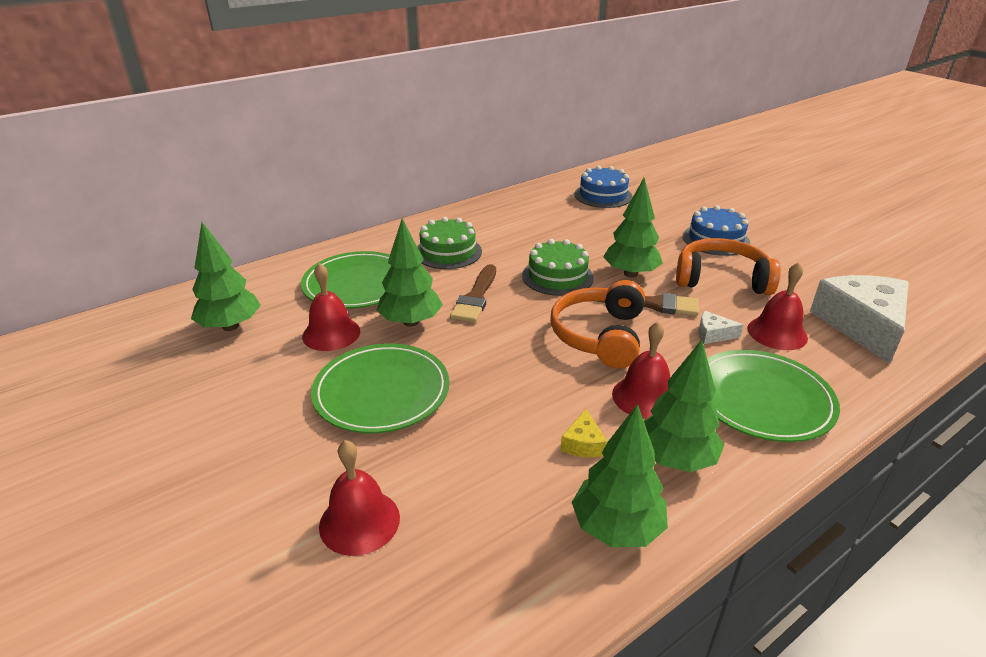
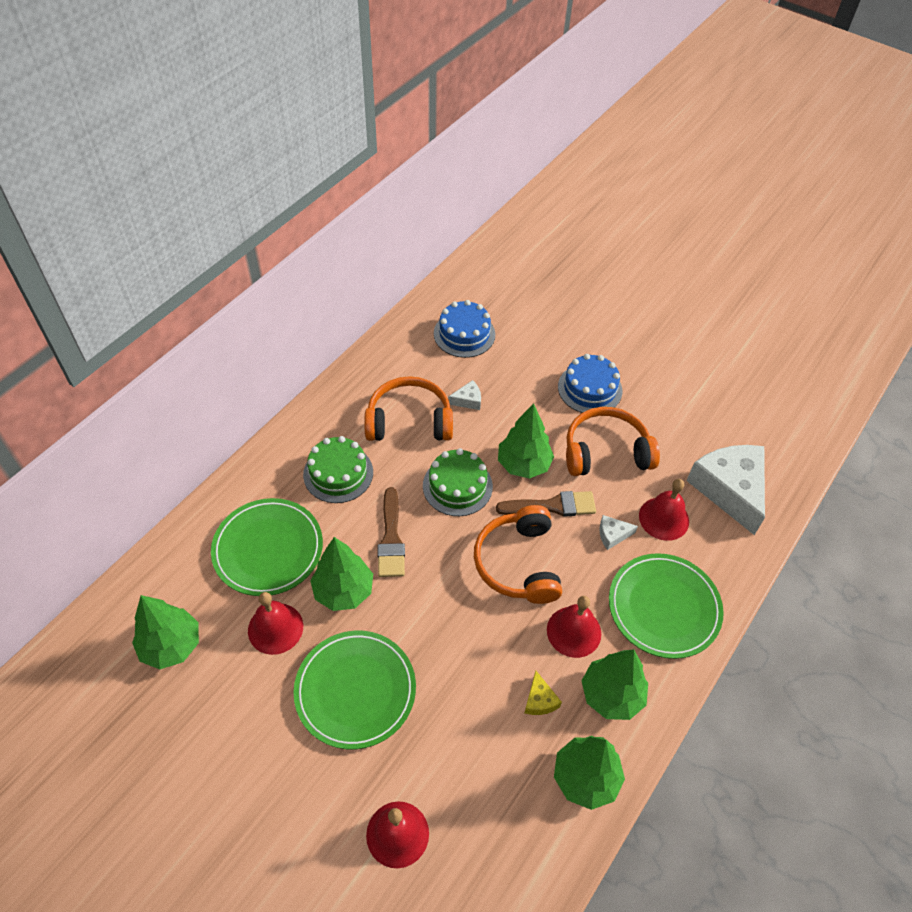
camera: 20 degrees left, 20 degrees up
(529, 233) = (409, 421): none -> orange headphones
(590, 230) = (468, 400): none -> white cheese

